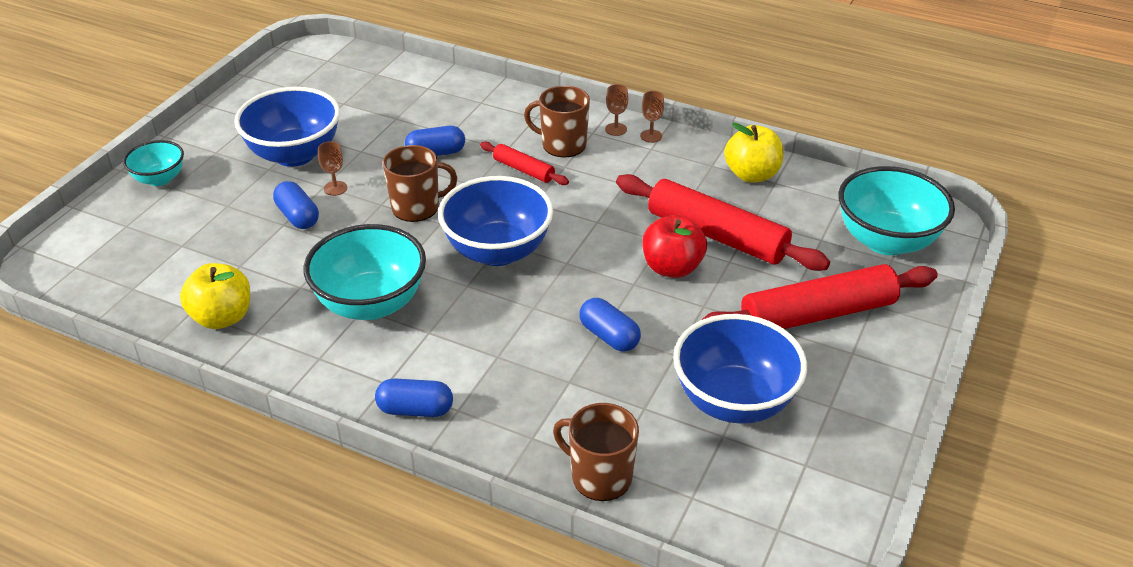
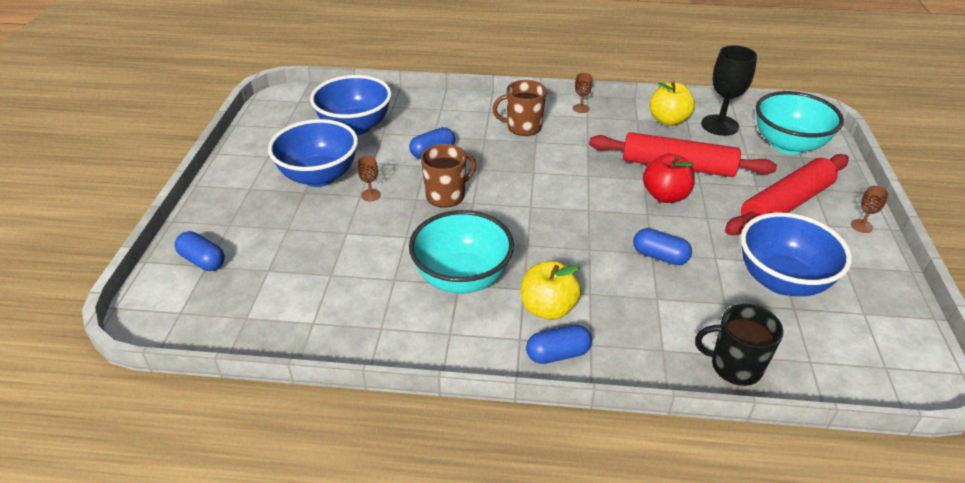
camera: 20 degrees left, 0 degrees up
(159, 179) = (213, 220): turquoise bowl -> none
(222, 317) = (344, 322): yellow apple -> yellow apple (548, 308)
(298, 216) = (354, 224): blue capsule -> blue capsule (203, 261)
(497, 251) = (532, 214): blue bowl -> blue bowl (355, 127)
(523, 170) = (507, 150): red rolling pin -> none
(600, 476) = (735, 366): brown mug -> black mug
(616, 129) = (553, 108): brown goblet -> brown goblet (861, 226)
(815, 195) = (719, 125): none -> black goblet

